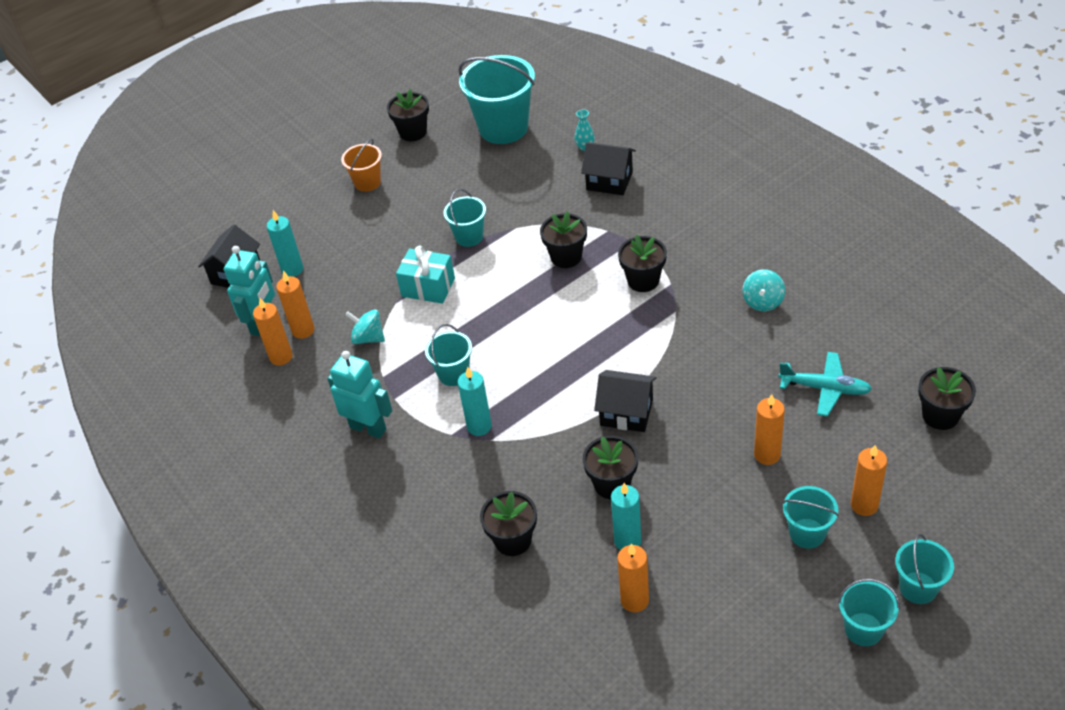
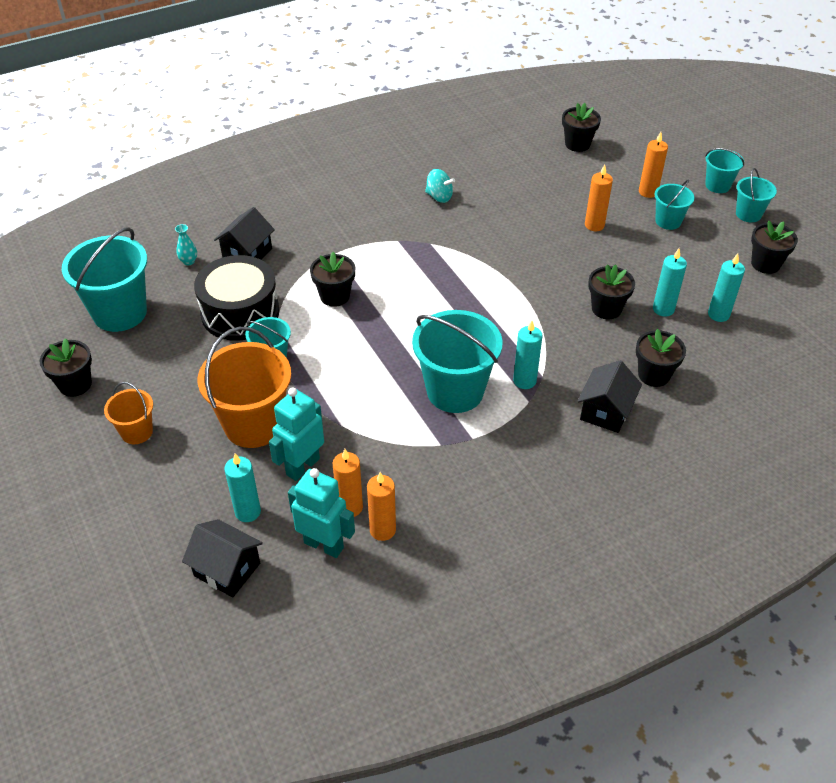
camera: 85 degrees left, 0 degrees up
(368, 338) = (383, 451): turquoise spinning top -> none
(368, 428) = (505, 462): turquoise robot -> turquoise robot (302, 466)
(386, 247) = (253, 425): none -> orange bucket
(428, 287) = (330, 397): turquoise gift -> none
(453, 374) = (455, 391): turquoise bucket -> turquoise bucket, size x1.89
(524, 200) = (240, 312): none -> black drum
(626, 412) = (533, 289): black house -> black house (605, 411)
(634, 600) = (718, 314): orange candle -> turquoise candle
(643, 280) = (387, 255): black flower pot -> black flower pot (765, 264)
(825, 388) = (538, 186): turquoise plane -> none

